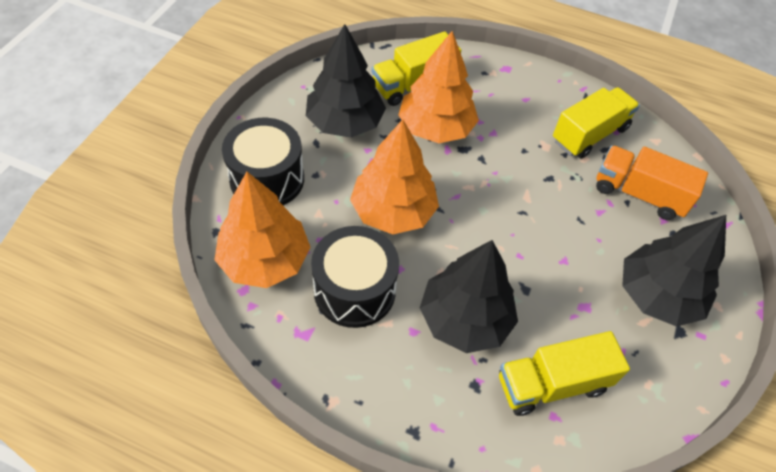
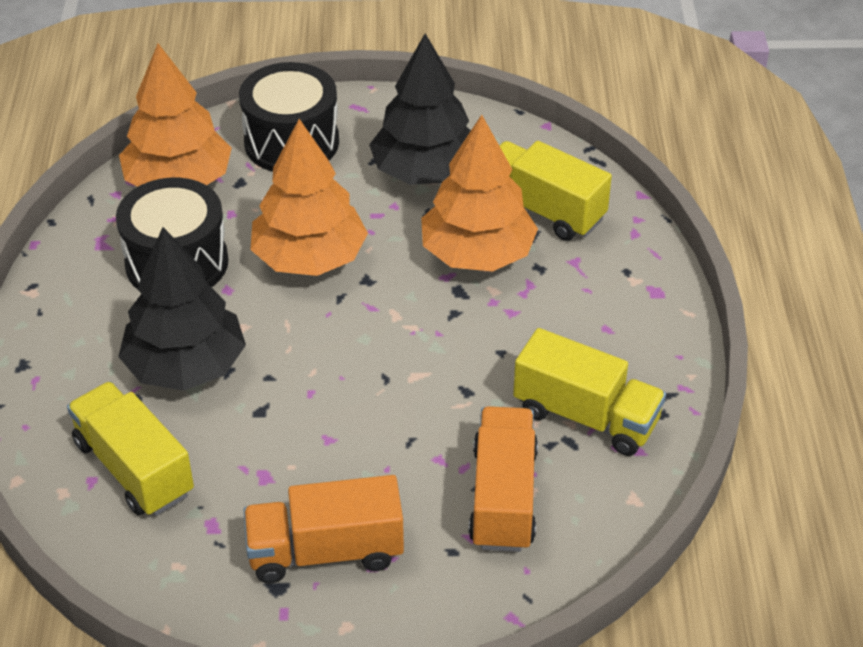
camera: 70 degrees right, 10 degrees down
(657, 295) = (325, 551): black tree -> orange truck

